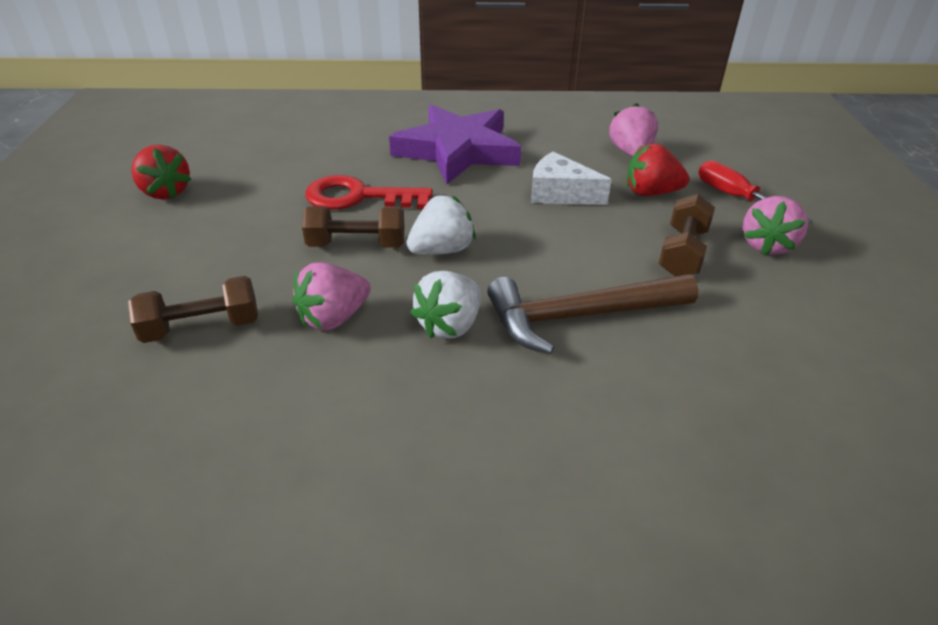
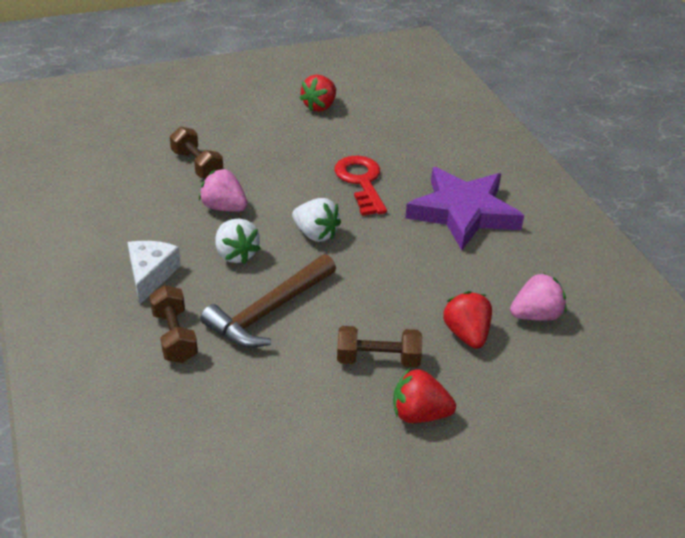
camera: 70 degrees right, 0 degrees up
(356, 245) = (302, 196): brown dumbbell -> brown dumbbell (174, 336)
(450, 325) = (236, 254): white strawberry -> white strawberry turned 135 degrees counterclockwise
(560, 193) = (430, 280): white cheese -> white cheese (151, 275)
(580, 316) = (269, 311): brown hammer -> brown hammer turned 105 degrees counterclockwise
(736, 197) = (495, 393): red screwdriver -> none
(766, 245) = (419, 414): pink strawberry -> red strawberry

